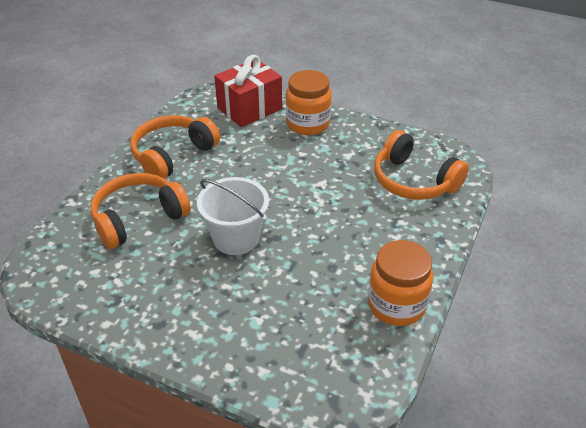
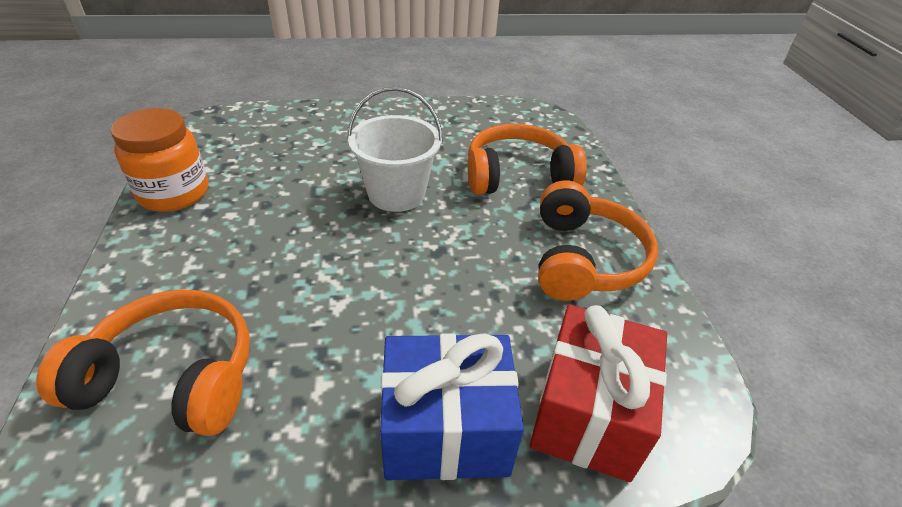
camera: 145 degrees right, 0 degrees up
(138, 218) = (518, 176): orange headphones -> orange headphones turned 120 degrees counterclockwise
(308, 124) = (446, 430): orange jar -> blue gift

